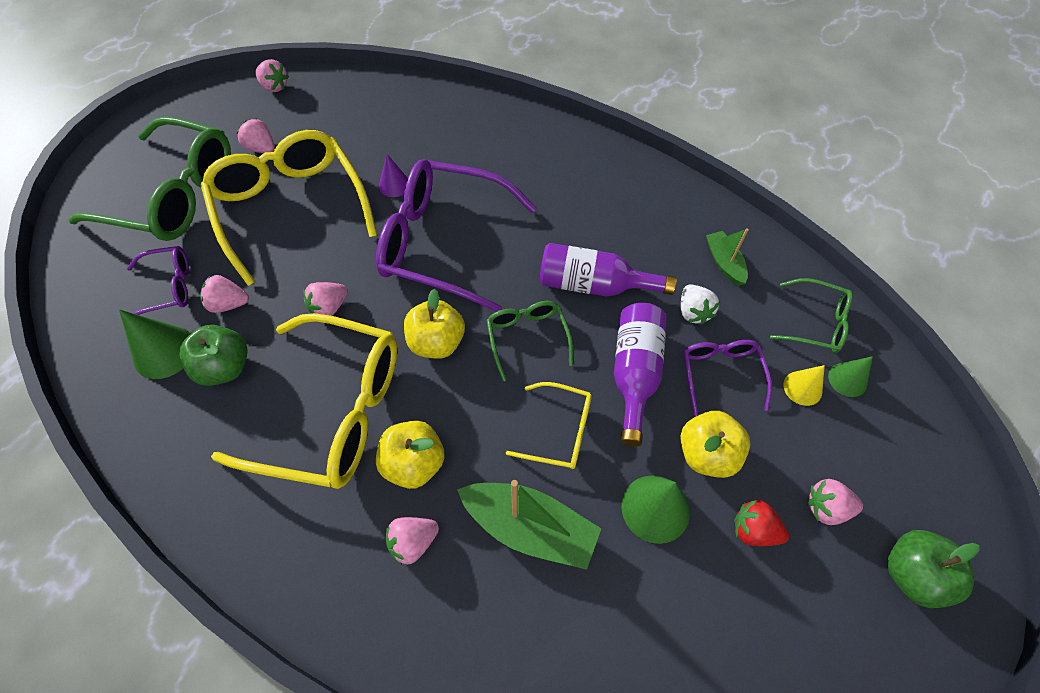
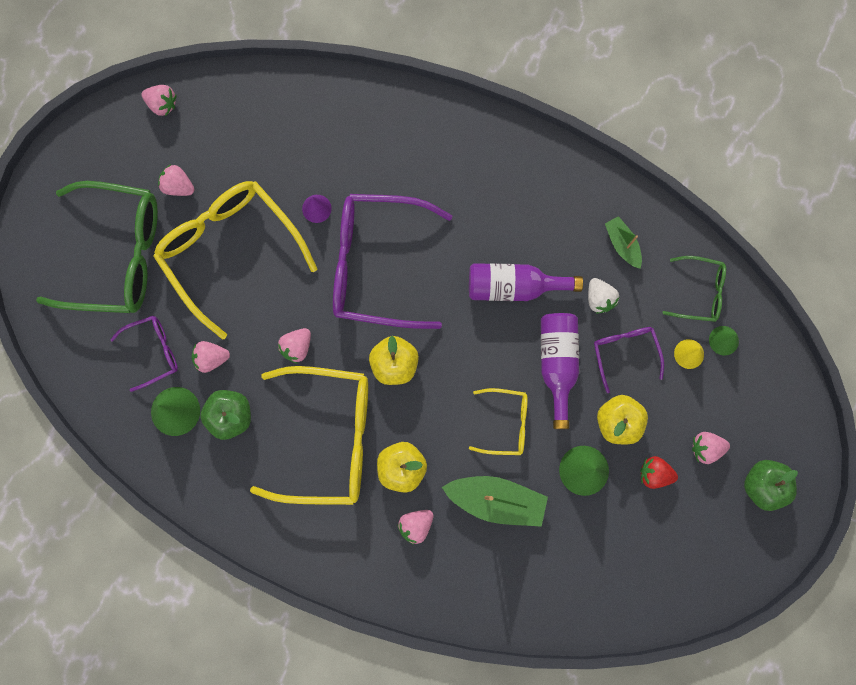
camera: 10 degrees left, 20 degrees up
(527, 338) = (467, 347): green glasses -> none

